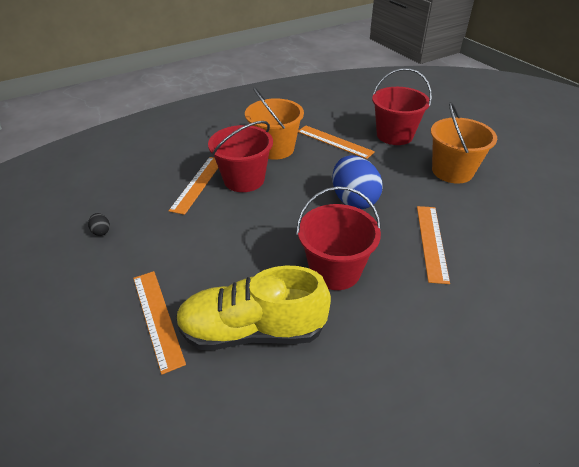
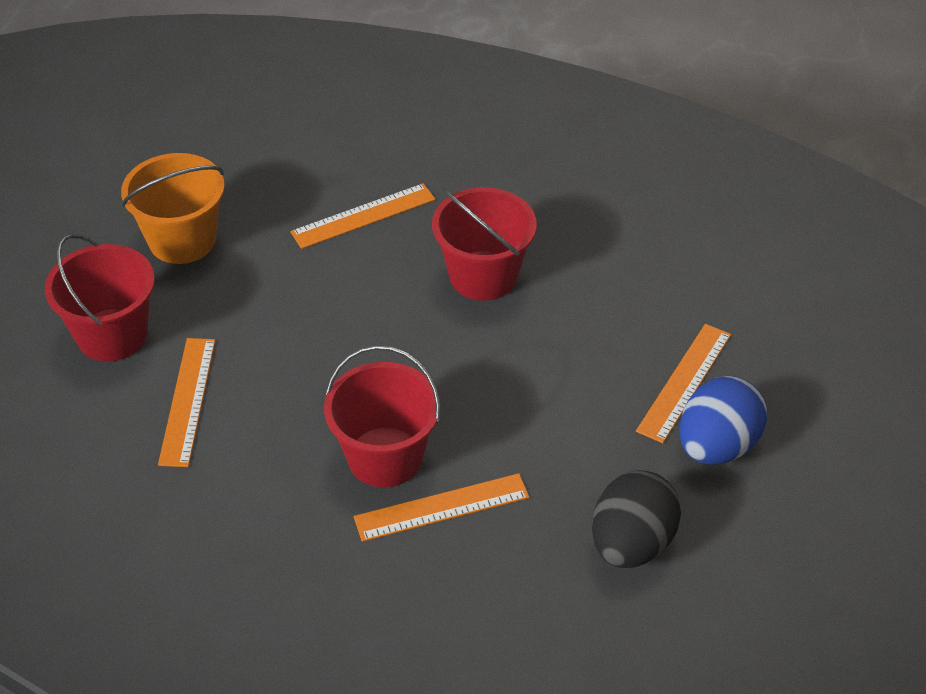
camera: 125 degrees left, 5 degrees up
(101, 231) = (631, 544): black egg -> black egg, size x2.50
(253, 330) = (622, 299): yellow shoe -> none
(275, 149) = (267, 467): orange bucket -> none
(354, 200) = (335, 313): blue egg -> blue egg (717, 446)

